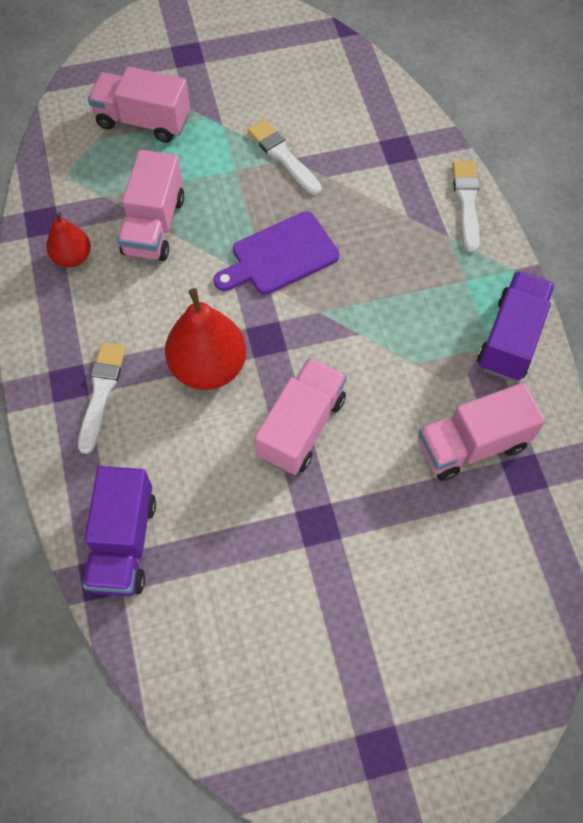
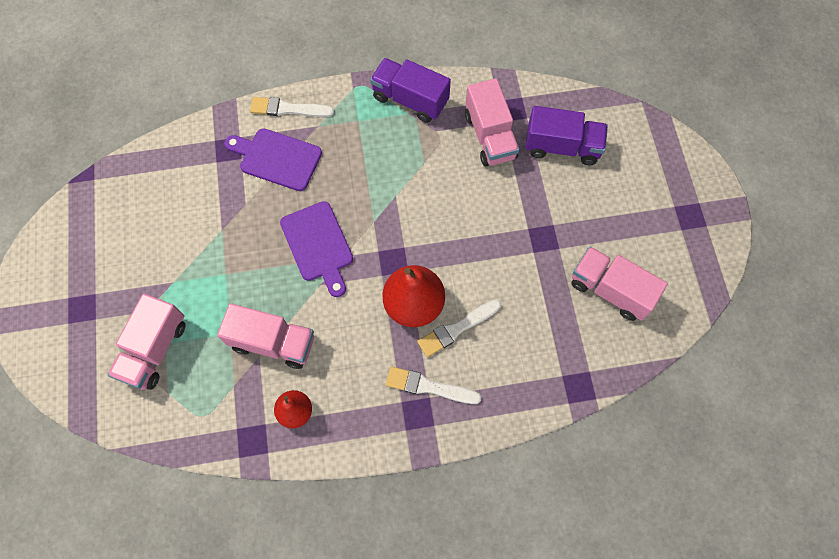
camera: 85 degrees left, 5 degrees up
(123, 543) = (553, 370): purple truck -> purple truck (562, 147)
(283, 156) = (218, 235): white brush -> white brush (456, 329)
(301, 427) = (469, 242): pink truck -> pink truck (610, 290)
(393, 199) = (277, 158): none -> purple cutting board

